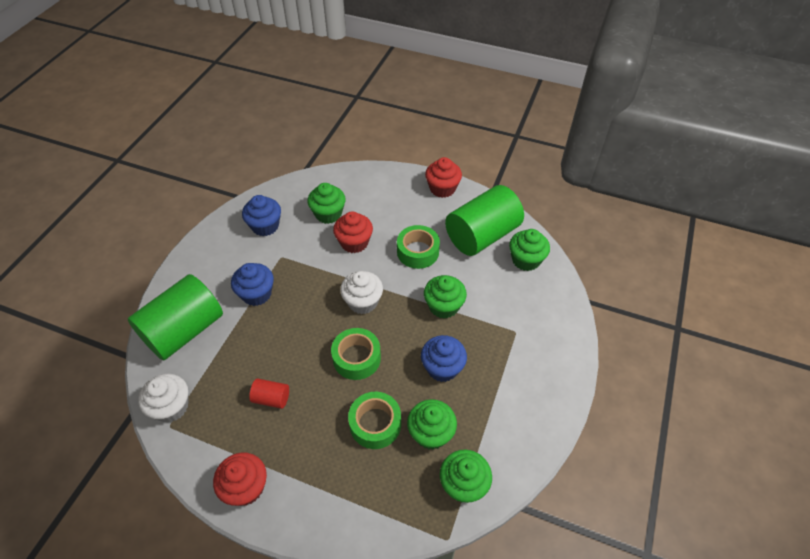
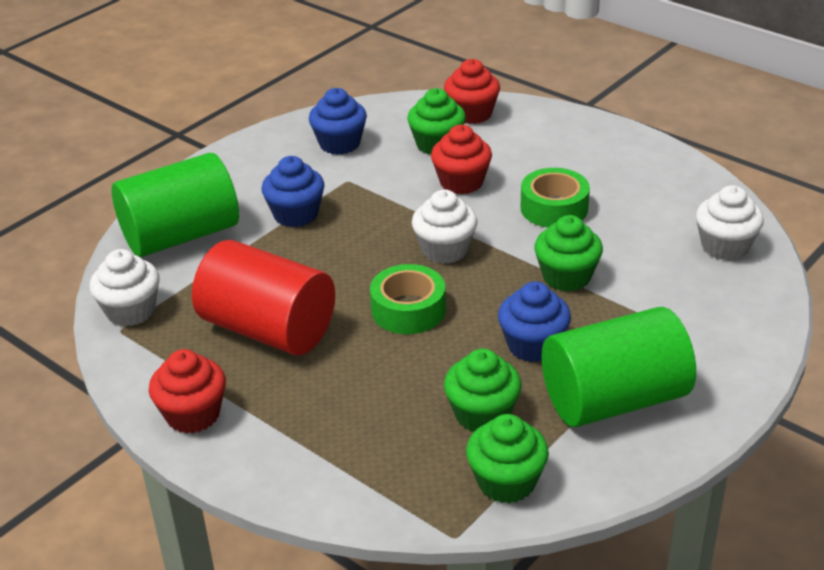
camera: 20 degrees right, 15 degrees down
(271, 398) = (268, 329): red cylinder -> red cylinder, size x2.35
(375, 424) = (403, 387): green tape -> none
(442, 188) = (625, 142): red cupcake -> red cupcake (471, 114)
(482, 235) = (665, 206): green cylinder -> green cylinder (614, 400)
(526, 260) = (725, 246): green cupcake -> white cupcake

